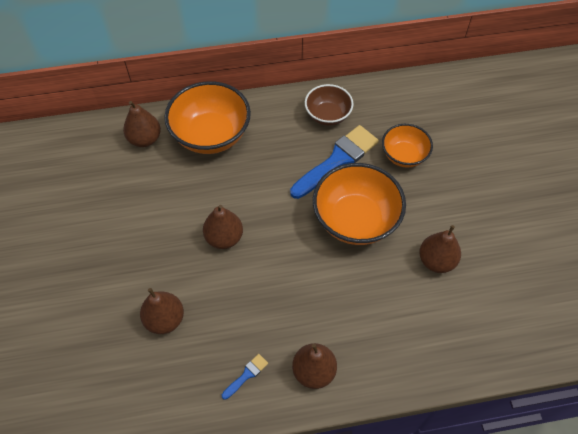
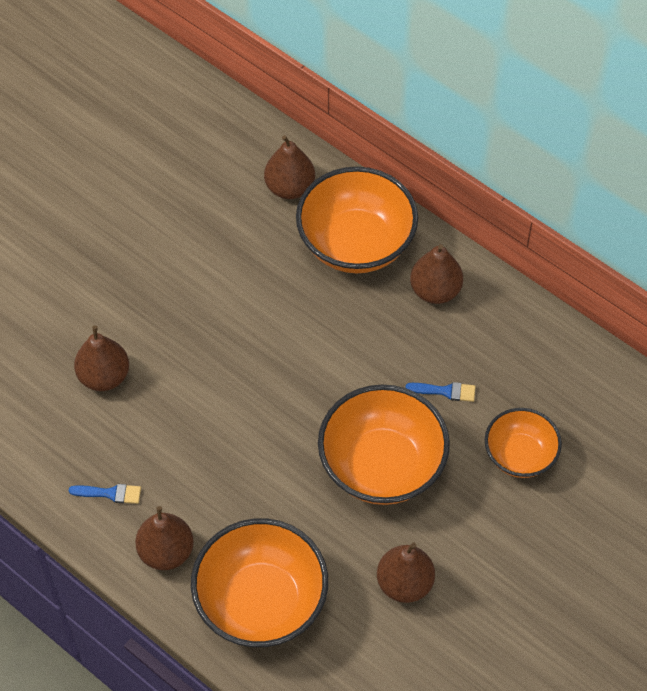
camera: 50 degrees right, 0 degrees up
(224, 238) = (241, 356): brown pear -> brown pear (435, 290)
(327, 115) = (499, 336): brown bowl -> none
(337, 160) = (445, 391): blue brush -> blue brush, size x0.43
(390, 342) = (261, 602): none -> orange bowl

